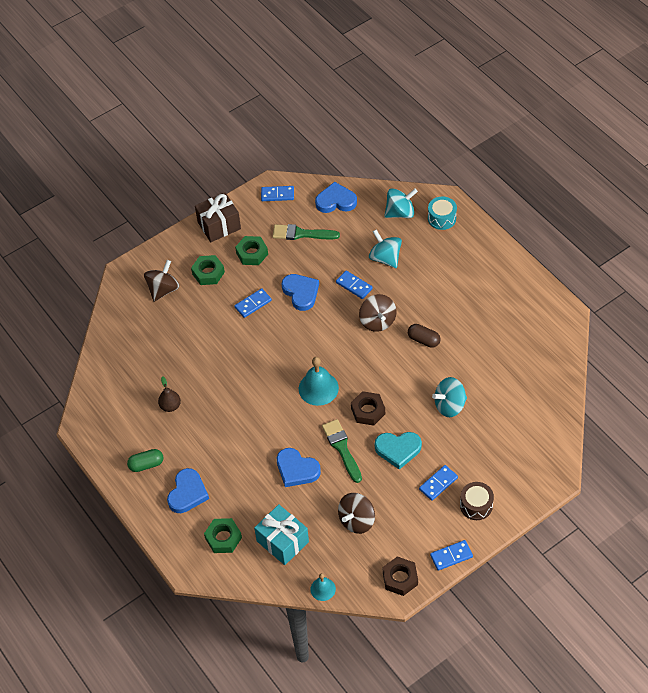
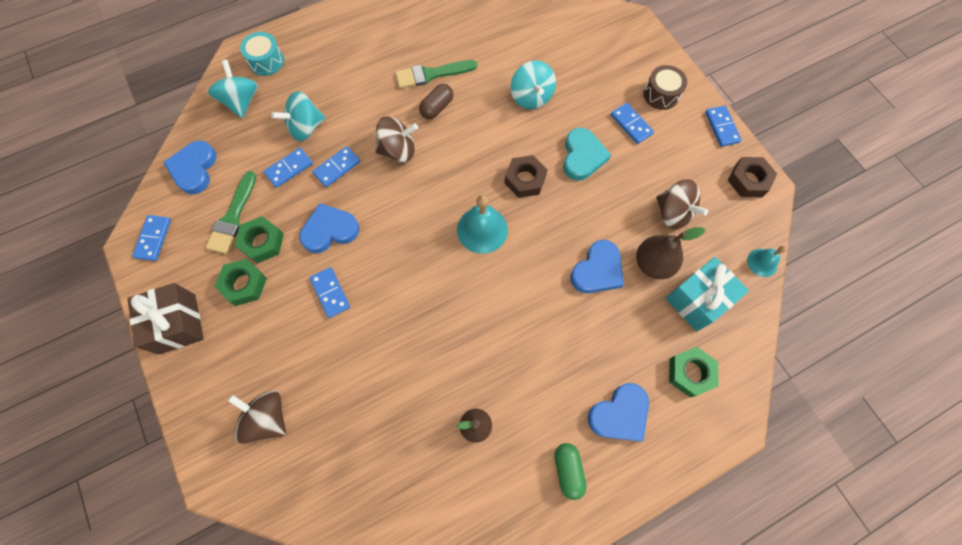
camera: 85 degrees left, 15 degrees up
(187, 493) = (619, 414): blue heart -> blue heart turned 120 degrees clockwise
(208, 273) = (258, 348): green nut -> green nut (262, 242)
(308, 508) = (653, 264): none -> brown pear
(342, 448) = (573, 215): green brush -> green brush (431, 74)
(347, 256) = (289, 169): none -> blue domino

